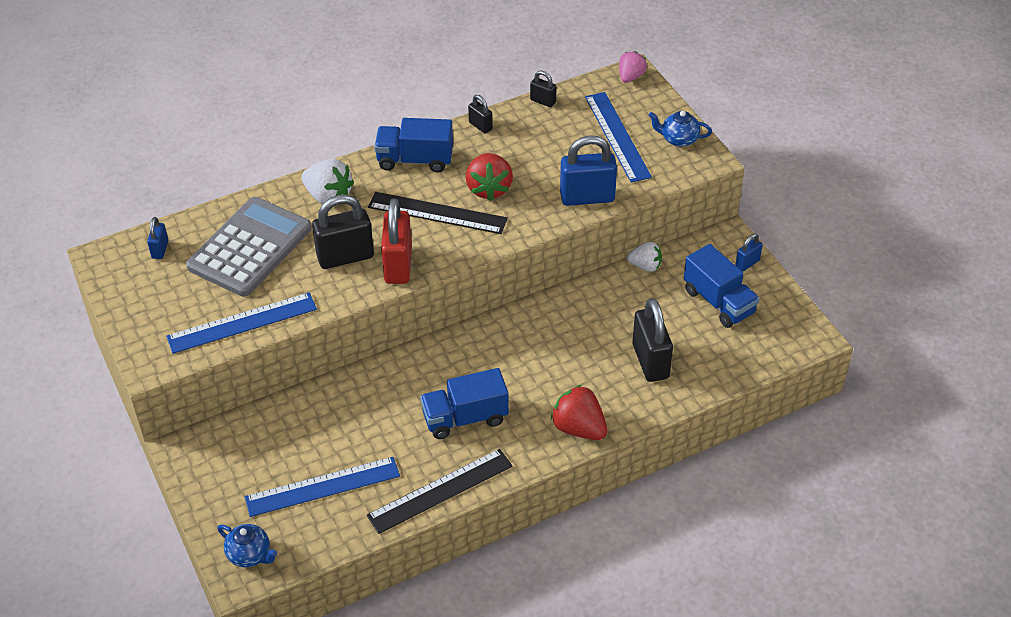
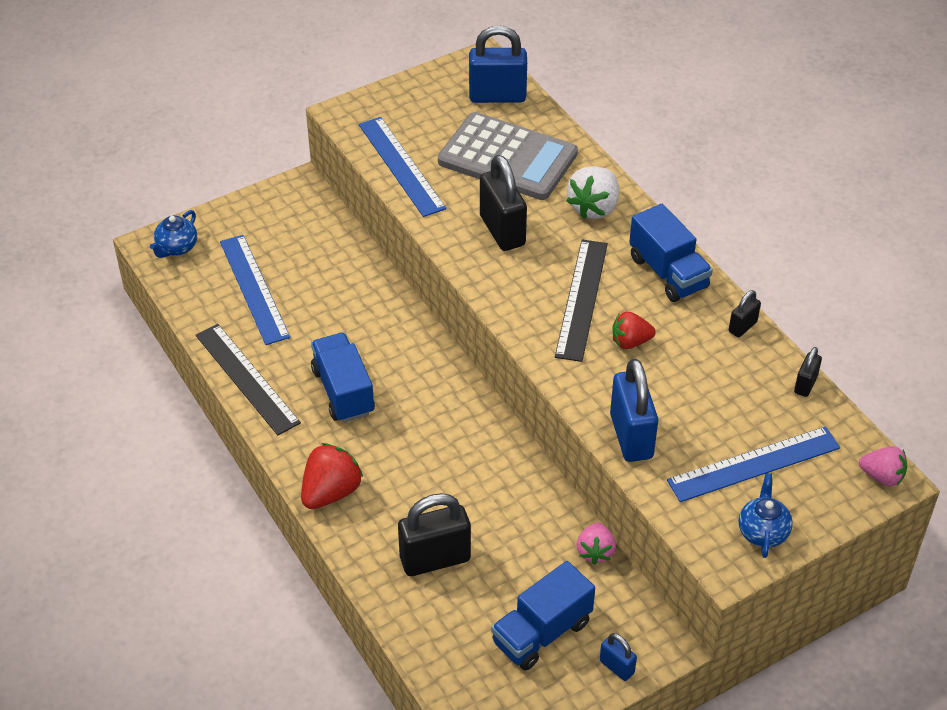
camera: 85 degrees right, 0 degrees up
(160, 249) = (497, 96): blue padlock -> blue padlock, size x1.99
(398, 265) = (494, 273): red padlock -> none
(415, 160) = (668, 273): blue truck -> blue truck turned 150 degrees clockwise
(489, 189) = (630, 342): red strawberry -> red strawberry, size x0.65
(645, 266) = (595, 552): white strawberry -> pink strawberry

